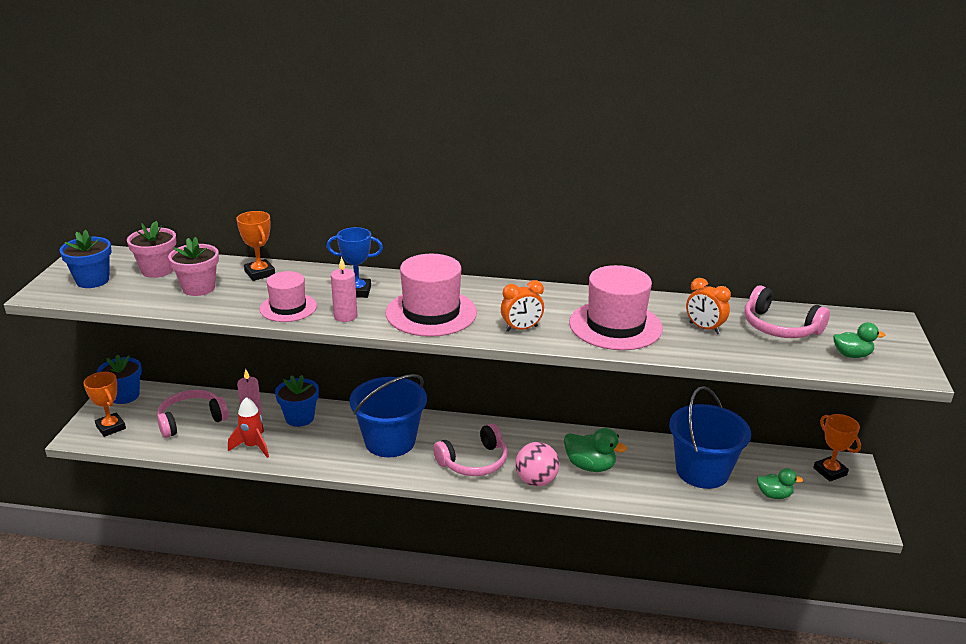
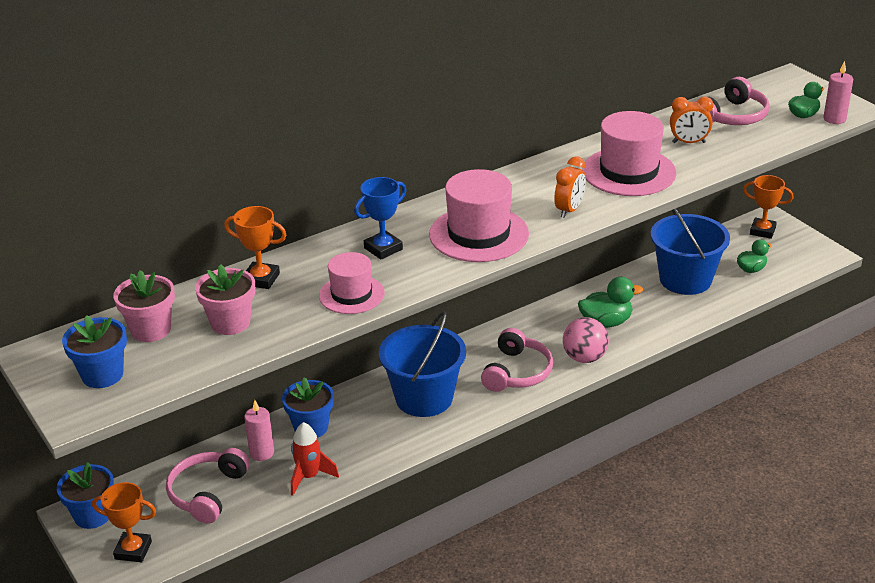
camera: 40 degrees left, 5 degrees up
(345, 316) = (415, 275): pink candle -> pink candle (834, 119)
(779, 327) = (732, 116): pink headphones -> pink headphones turned 45 degrees counterclockwise

